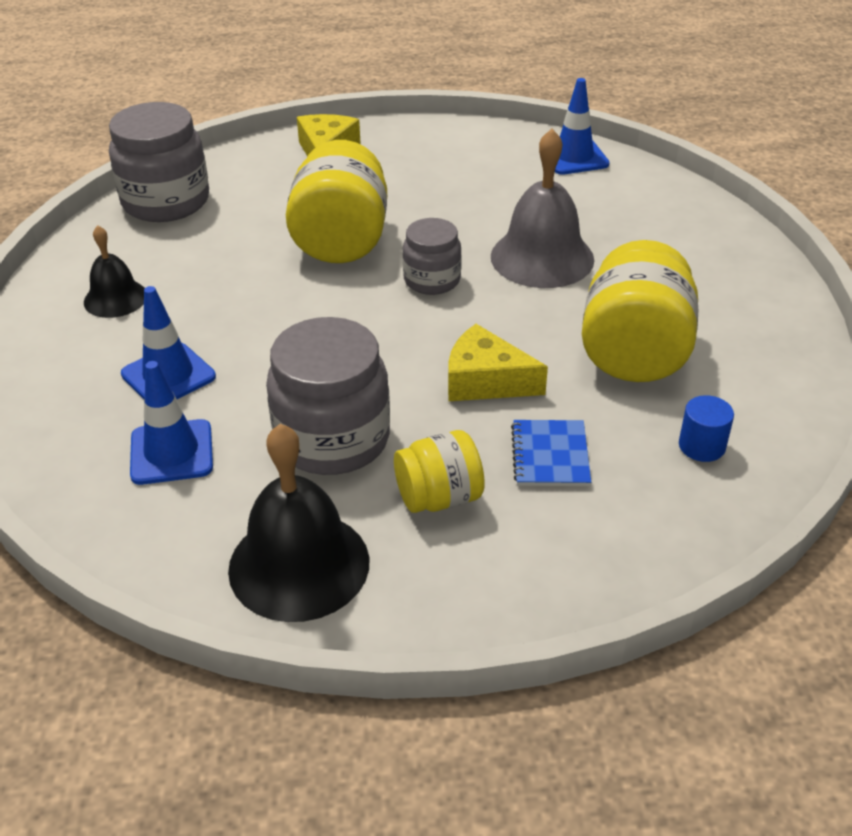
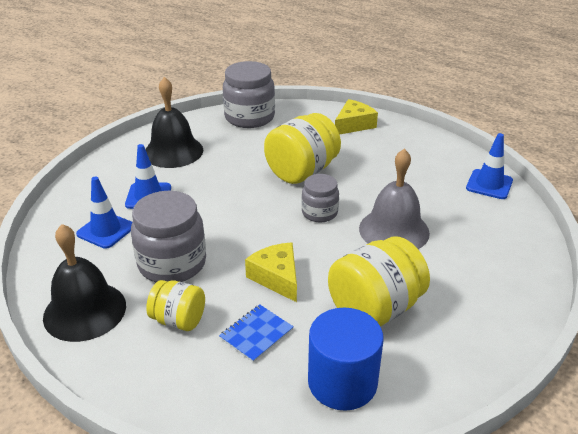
camera: 40 degrees right, 5 degrees down
(115, 298) = (173, 151): black bell -> black bell, size x1.72
(701, 446) = (342, 382): blue cylinder -> blue cylinder, size x2.09

